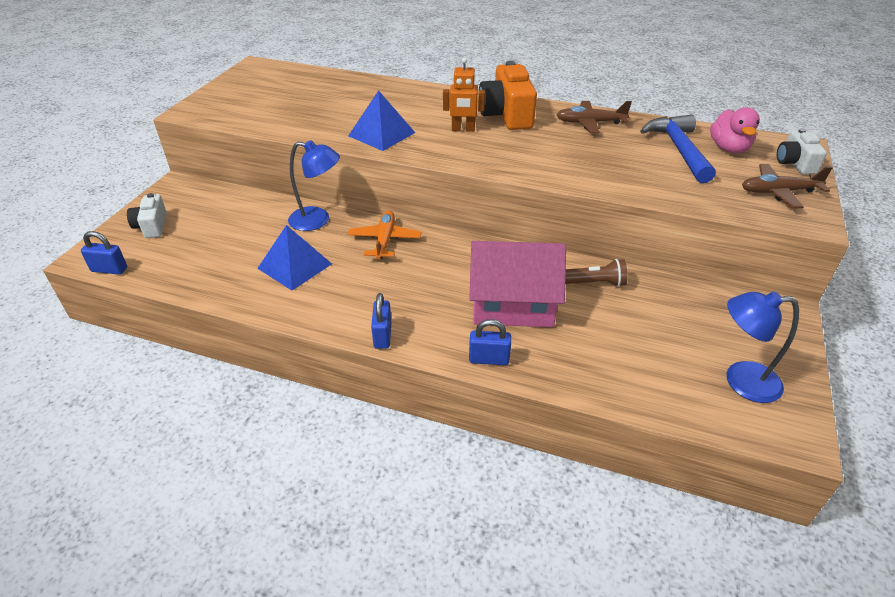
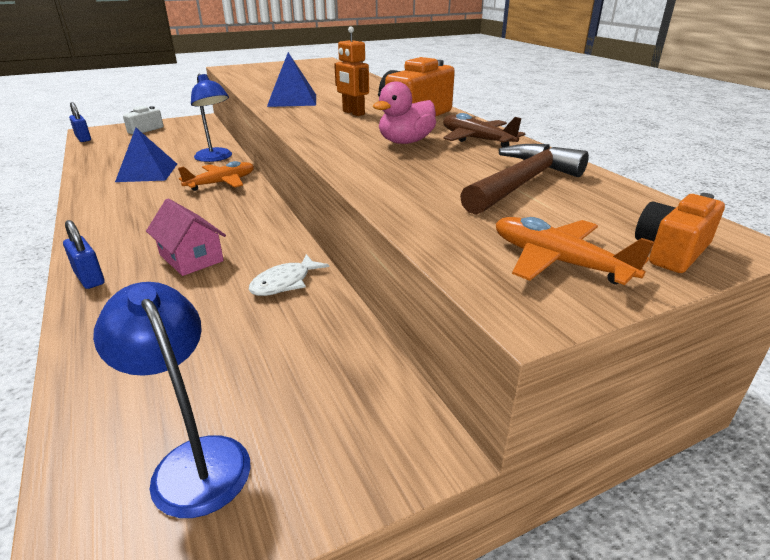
camera: 45 degrees right, 10 degrees down
(382, 335) = (85, 227): blue padlock -> none
(512, 305) = (191, 258): pink house -> pink house, size x0.60
(595, 283) = (285, 283): brown flashlight -> white fish
(679, 149) = (522, 183): blue hammer -> brown hammer
(729, 148) = (595, 204): pink duck -> pink duck (405, 142)
(778, 192) = (557, 262): brown plane -> orange plane
(795, 163) = (671, 251): white camera -> orange camera

